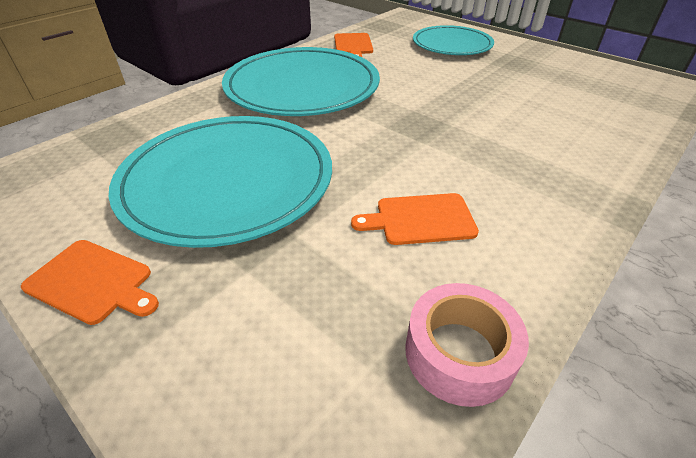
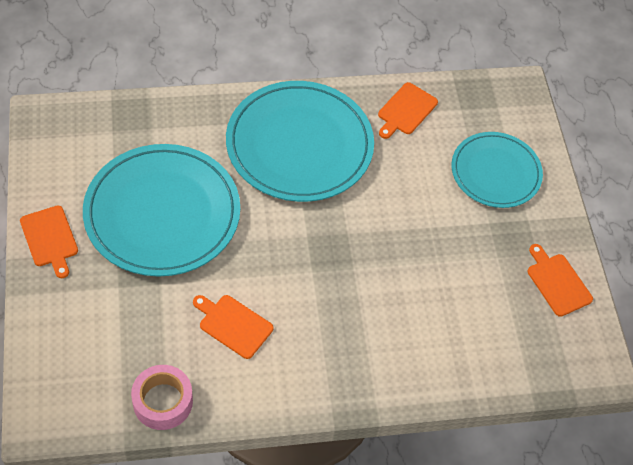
camera: 35 degrees right, 15 degrees up
(574, 66) = (557, 282): none -> orange cutting board

